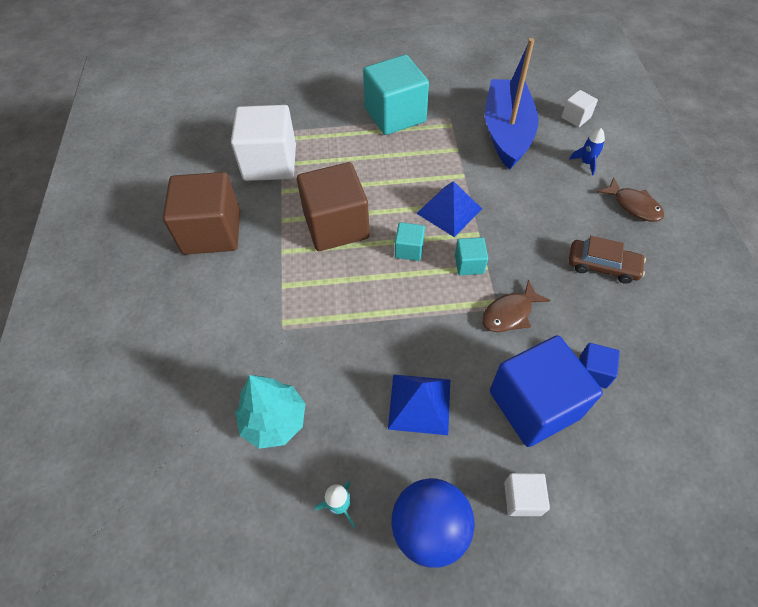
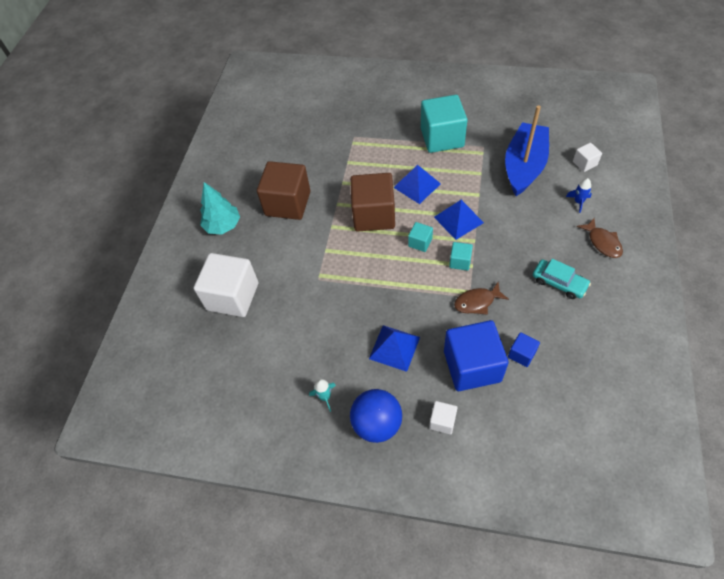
camera: 20 degrees right, 0 degrees up
(270, 163) = (339, 159): white cube -> white cube (233, 296)
(274, 421) = (298, 337): turquoise tree -> turquoise tree (223, 226)
(382, 177) = (417, 185): none -> blue pyramid
(602, 266) = (559, 283): brown car -> turquoise car

